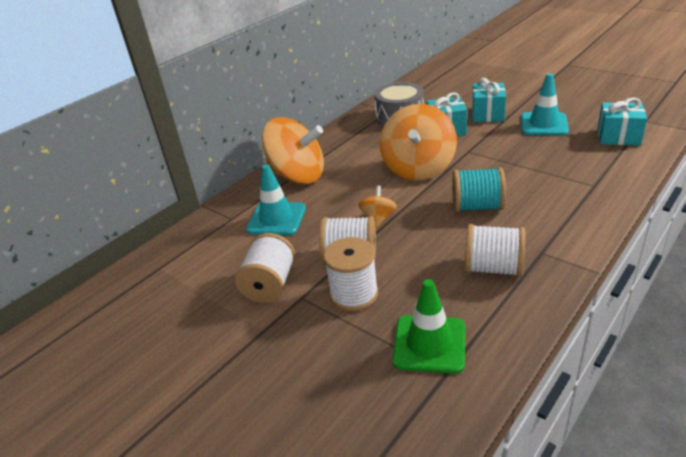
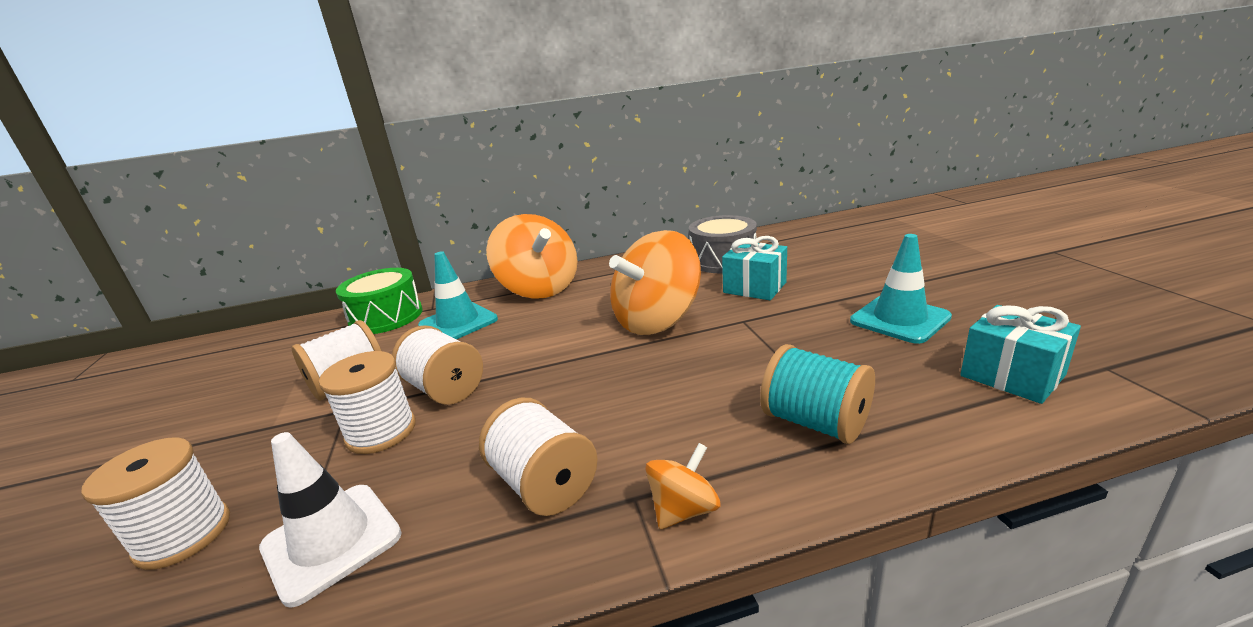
camera: 35 degrees right, 10 degrees down
(202, 238) = (386, 317): none -> green drum
(333, 393) = (183, 535): none -> white spool
(378, 218) = (533, 359): orange spinning top -> orange spinning top (684, 509)
(429, 344) = (331, 541): green traffic cone -> white traffic cone
(477, 207) = (650, 392): turquoise spool -> turquoise spool (815, 422)
(487, 114) = (834, 284): turquoise gift -> none

